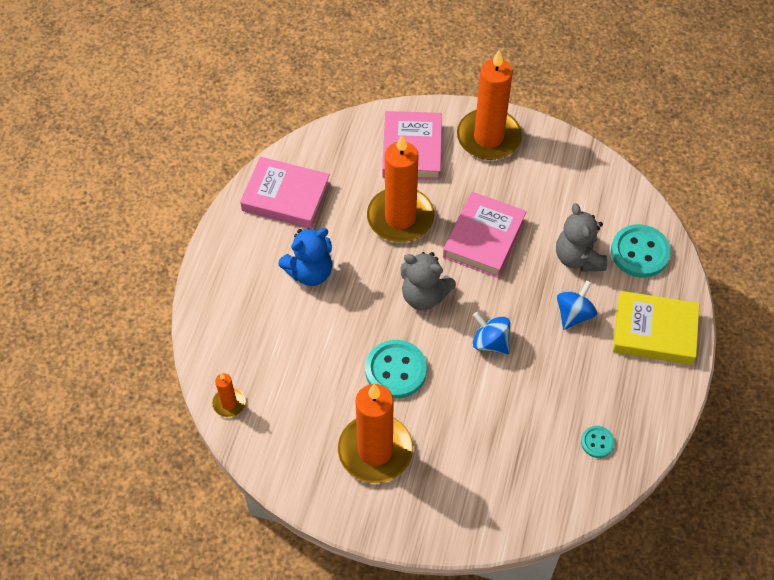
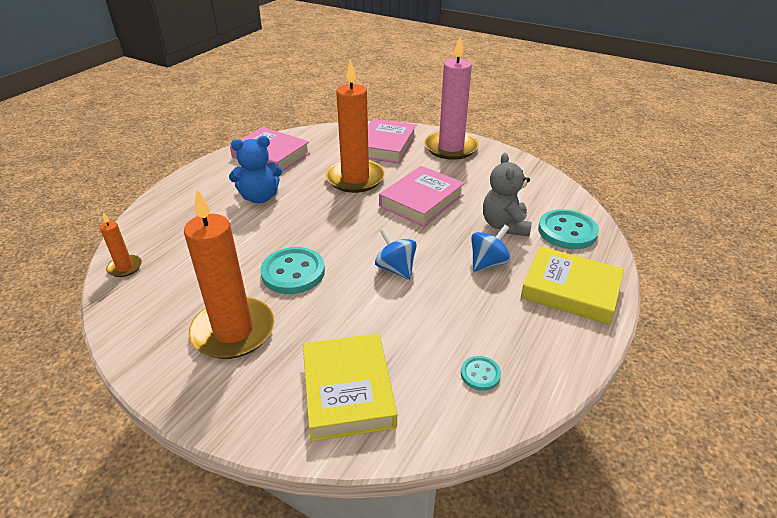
camera: 15 degrees right, 20 degrees down
(424, 296) = (349, 227): grey teddy bear -> none
(488, 137) = (451, 148): orange candle -> pink candle
(498, 484) = (348, 390): none -> yellow book

